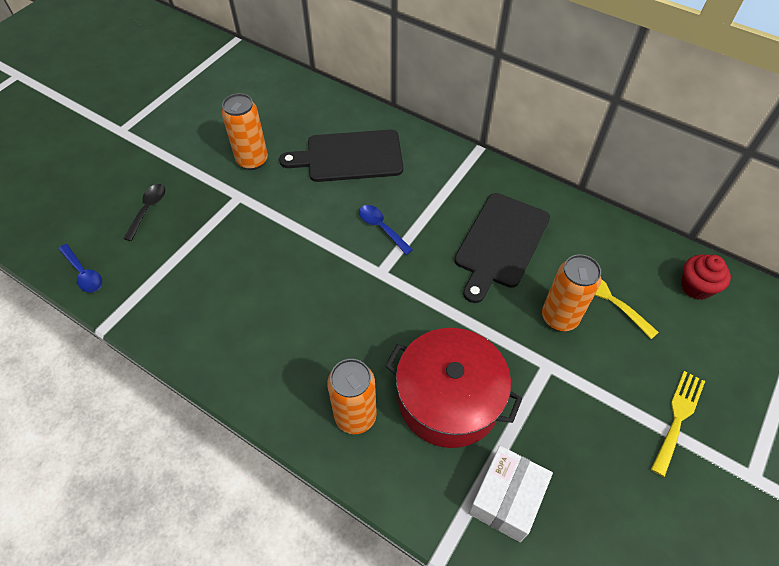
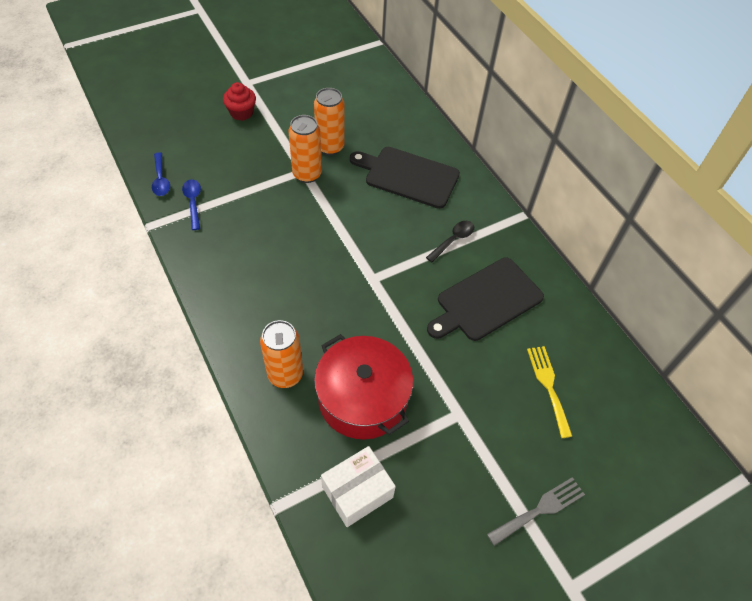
camera: 25 degrees right, 0 degrees up
(148, 210) = (231, 152): black spoon -> black spoon (453, 240)
(381, 228) = (396, 244): blue spoon -> blue spoon (193, 202)
(559, 317) = (494, 382): orange can -> orange can (307, 174)
(678, 417) = (540, 509): yellow fork -> grey fork
(696, 287) = (635, 417): red cupcake -> red cupcake (241, 113)

